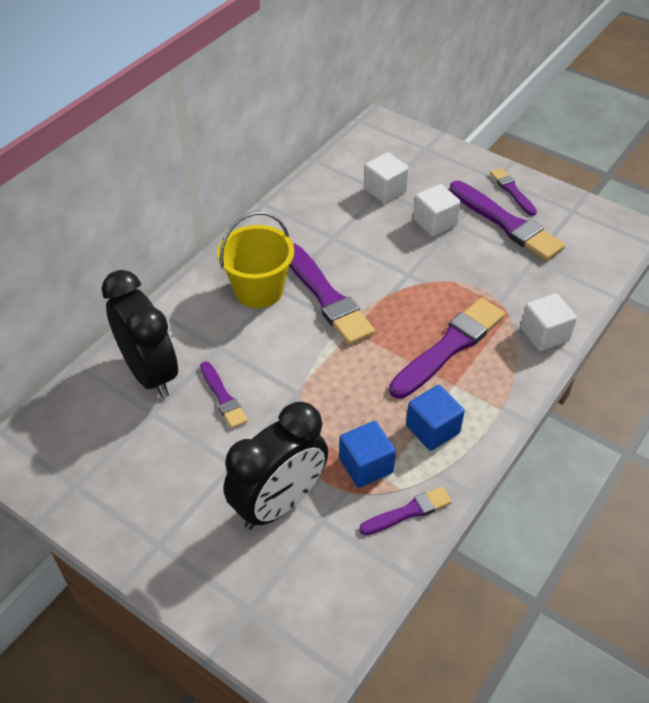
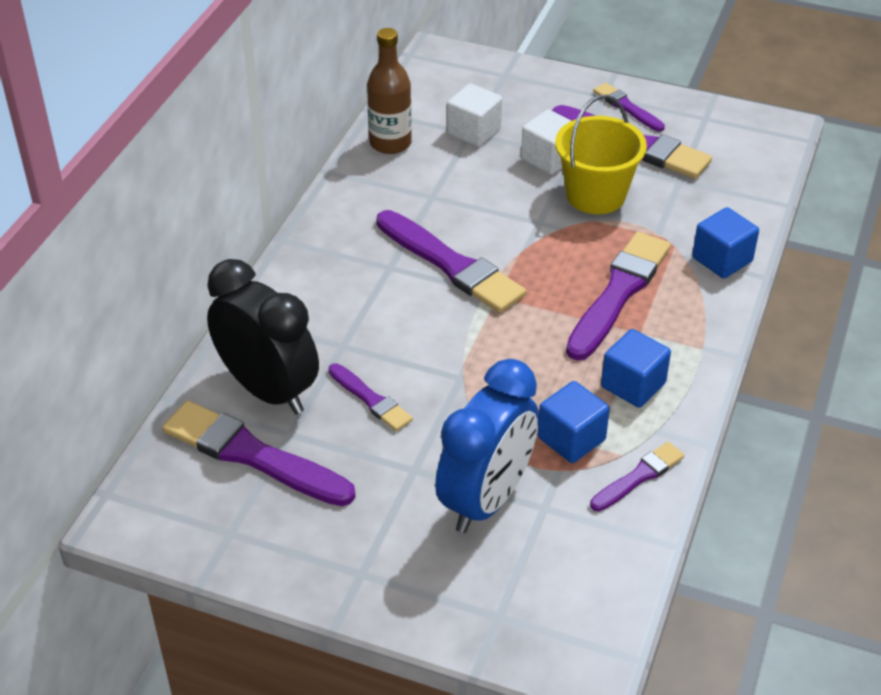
camera: 15 degrees left, 5 degrees down
(117, 424) = (253, 455): none -> purple brush
(258, 290) = (364, 272): yellow bucket -> yellow bucket (595, 195)
(279, 504) = (486, 499): black clock -> blue clock
(318, 189) = (390, 143): none -> brown bottle
(544, 334) = (722, 259): white cube -> blue cube

